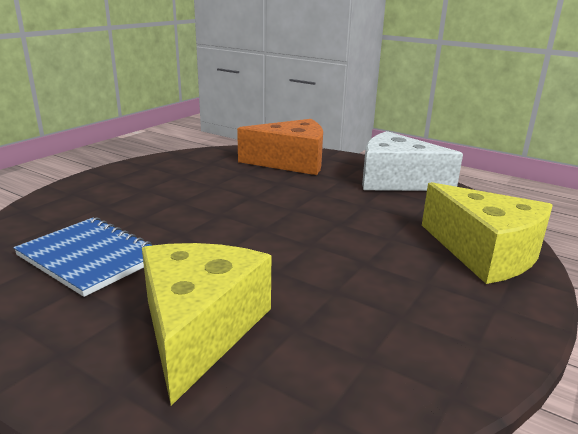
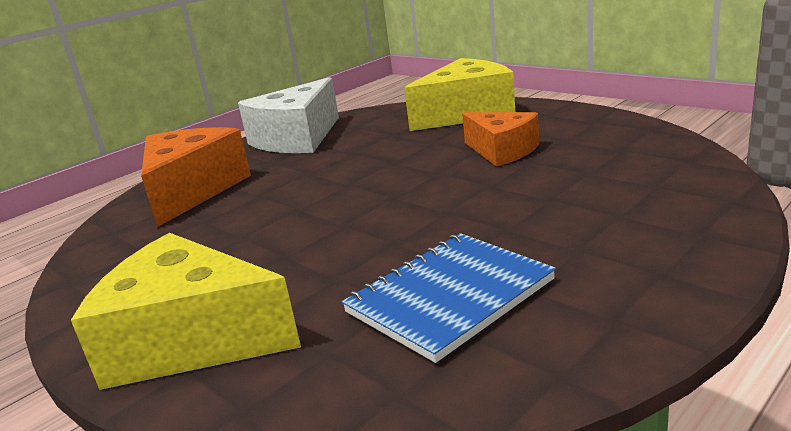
camera: 75 degrees left, 0 degrees up
(199, 328) = (600, 210): yellow cheese -> yellow cheese (191, 340)
(364, 275) = (502, 151): none -> orange cheese

